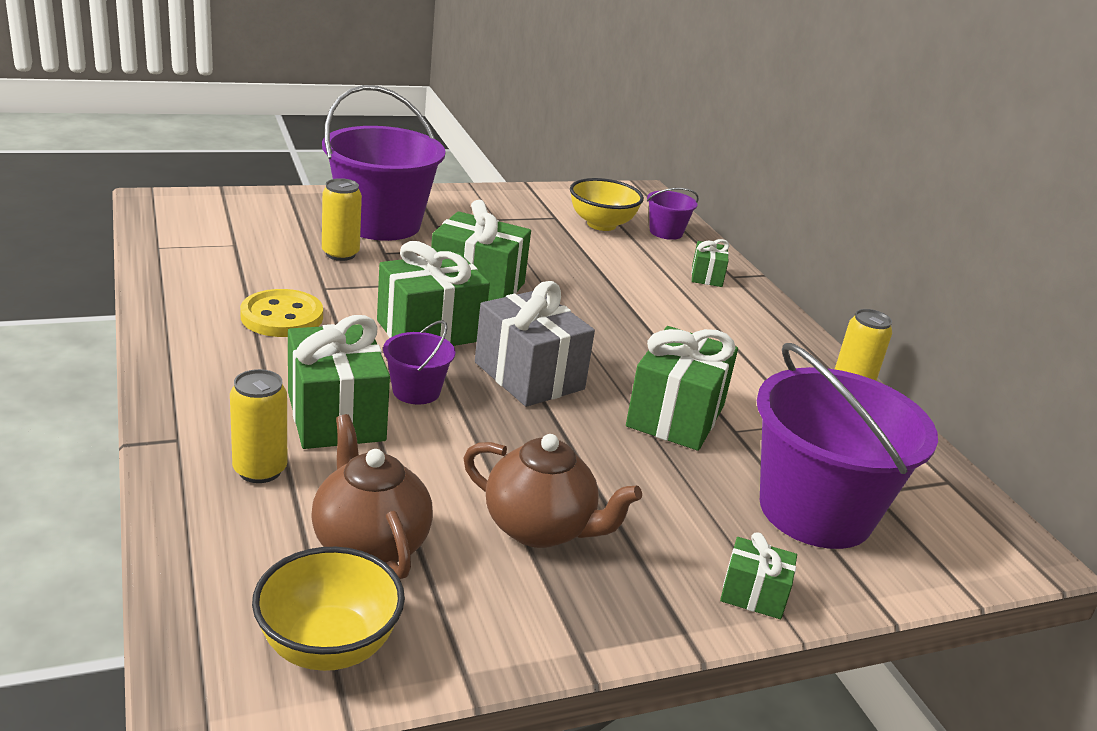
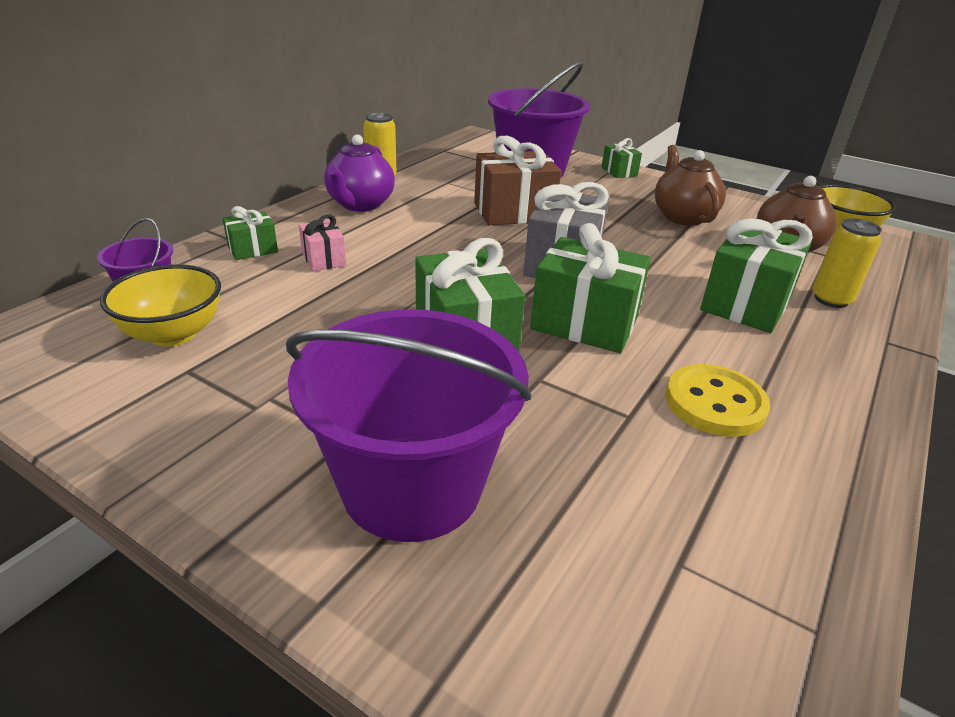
camera: 125 degrees left, 5 degrees up
(340, 254) = (547, 457): yellow can -> none
(416, 391) = (663, 291): purple bucket -> none
(660, 291) = (323, 259): none -> pink gift
(675, 416) = (513, 212): green gift -> brown gift
(771, 347) = (360, 205): none -> purple teapot

